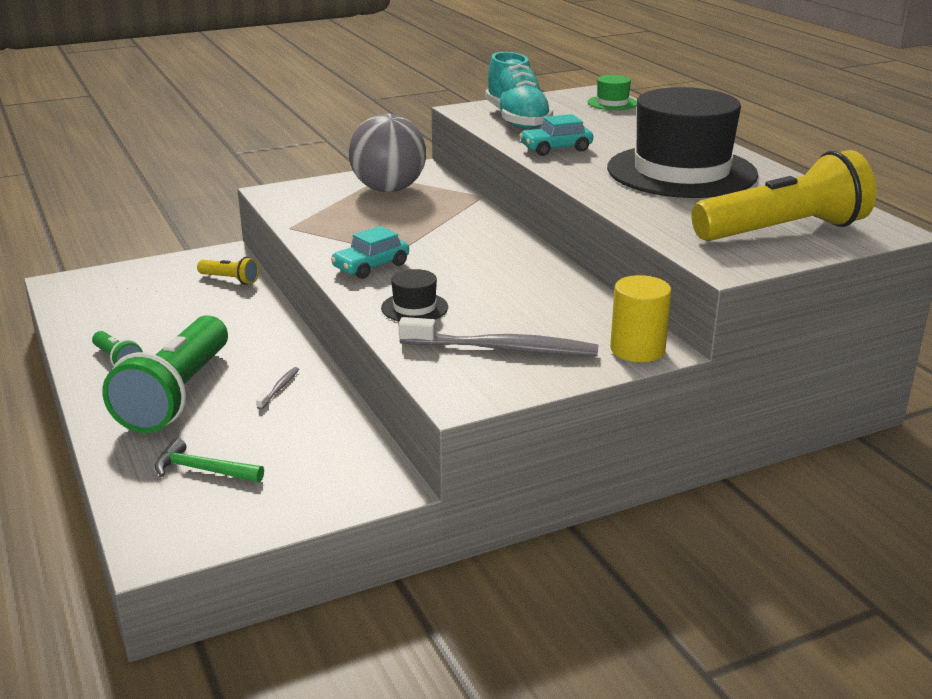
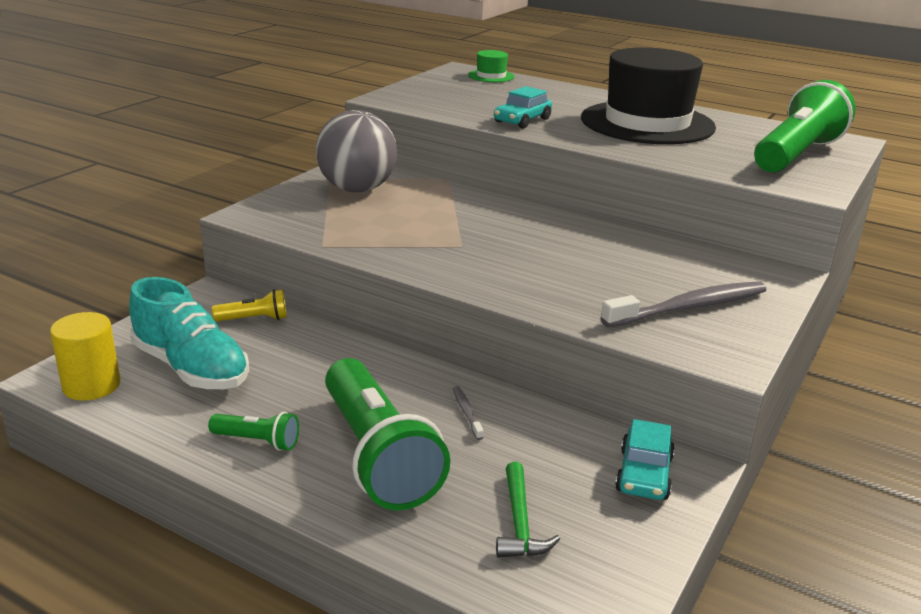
camera: 35 degrees left, 0 degrees up
(203, 470) = (520, 522): green hammer -> green hammer turned 75 degrees counterclockwise
(371, 266) = (462, 264): turquoise car -> turquoise car (644, 474)
(414, 308) = (562, 292): black hat -> none
(517, 120) = (444, 101): turquoise shoe -> turquoise shoe (191, 368)
(637, 349) = (775, 278): yellow cylinder -> yellow cylinder (91, 385)
(783, 231) = (796, 155): yellow flashlight -> green flashlight

